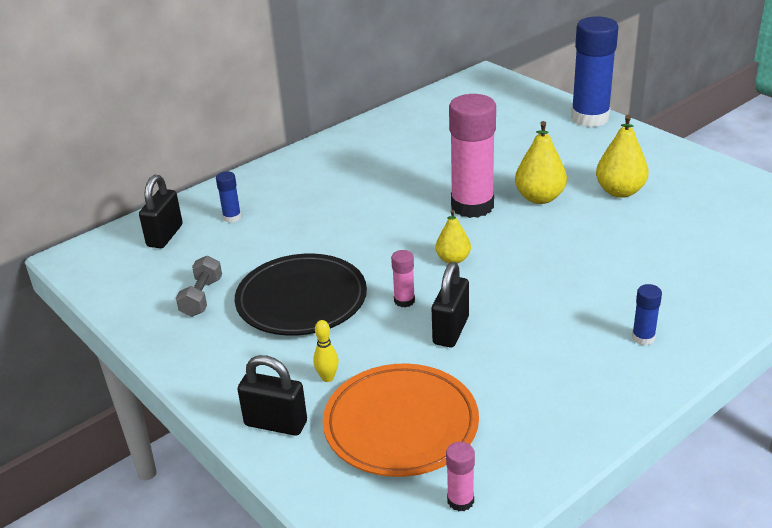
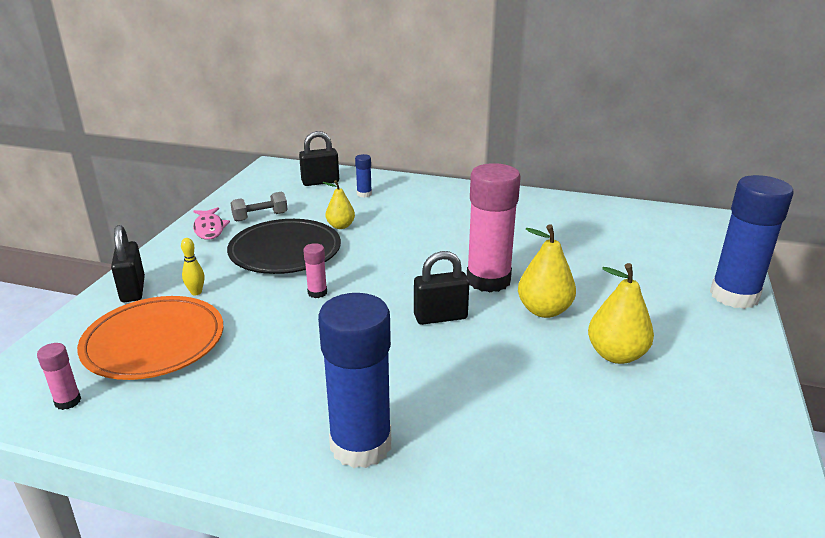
camera: 55 degrees right, 5 degrees down
(188, 340) = (209, 229): none -> pink fish
(451, 330) = (292, 327): black padlock -> black padlock (440, 317)
(453, 259) = (396, 296): yellow pear -> yellow pear (340, 226)
(643, 338) = (361, 445): blue glue stick -> blue glue stick, size x2.33

